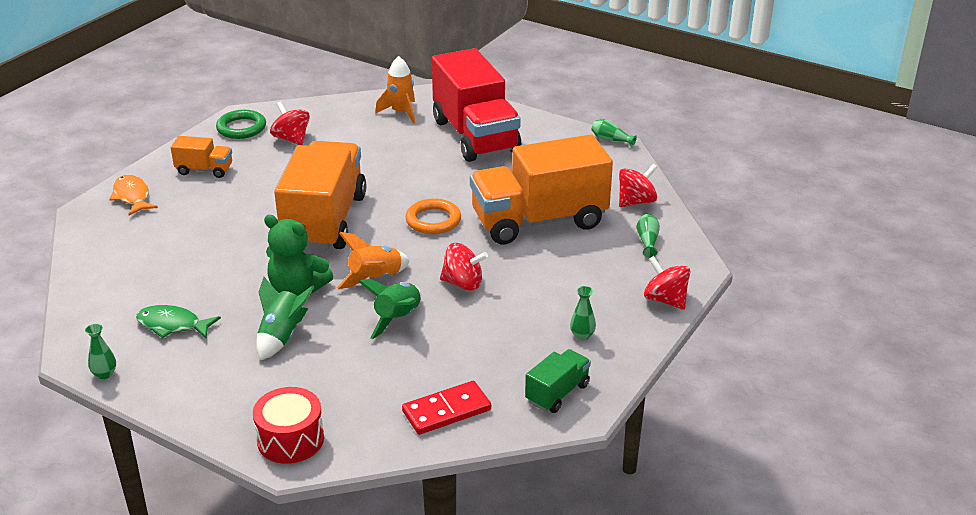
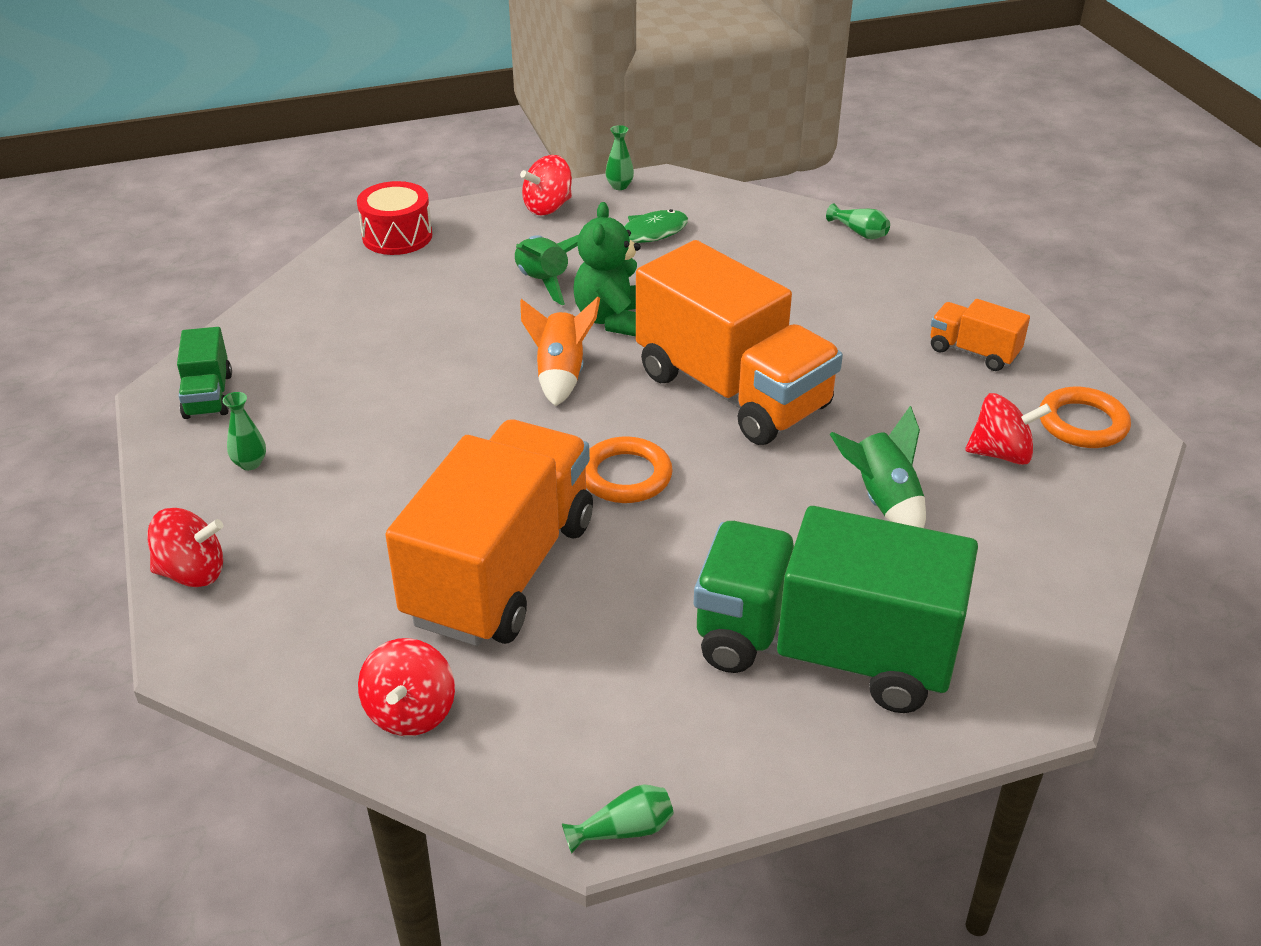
camera: 130 degrees right, 5 degrees up
(132, 196) = (952, 285): orange fish -> none
(204, 170) = (973, 352): orange truck -> orange truck turned 75 degrees clockwise
(241, 128) = (1082, 423): green ring -> orange ring
(297, 288) = (613, 320): green teddy bear -> green teddy bear turned 60 degrees counterclockwise
(398, 319) = (469, 357): green rocket -> green rocket (882, 500)
(401, 112) = (997, 608): orange rocket -> none
(446, 410) = (298, 322): red domino -> none
(463, 283) = (463, 430): red spinning top -> red spinning top (548, 207)
(475, 136) = (823, 651): red truck -> green truck
(647, 241) = (311, 648): green vase -> green vase (859, 232)

